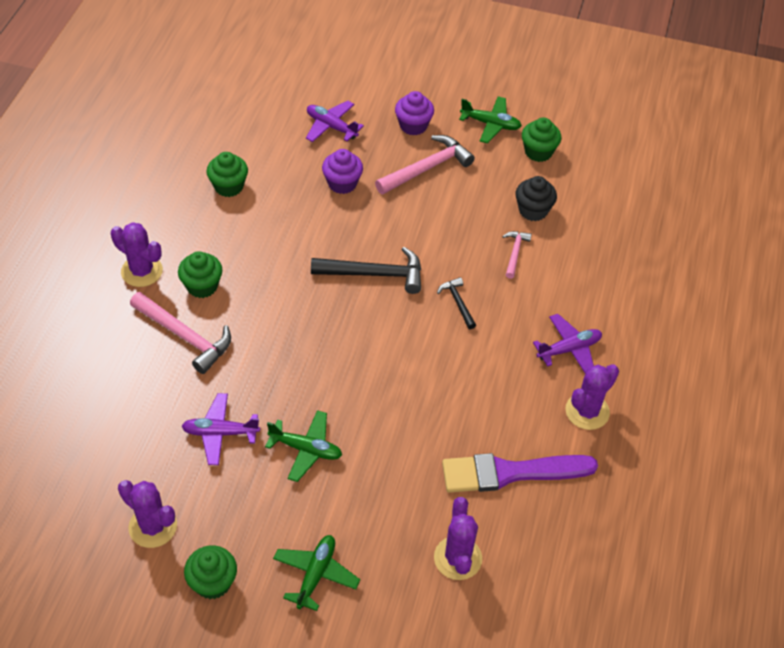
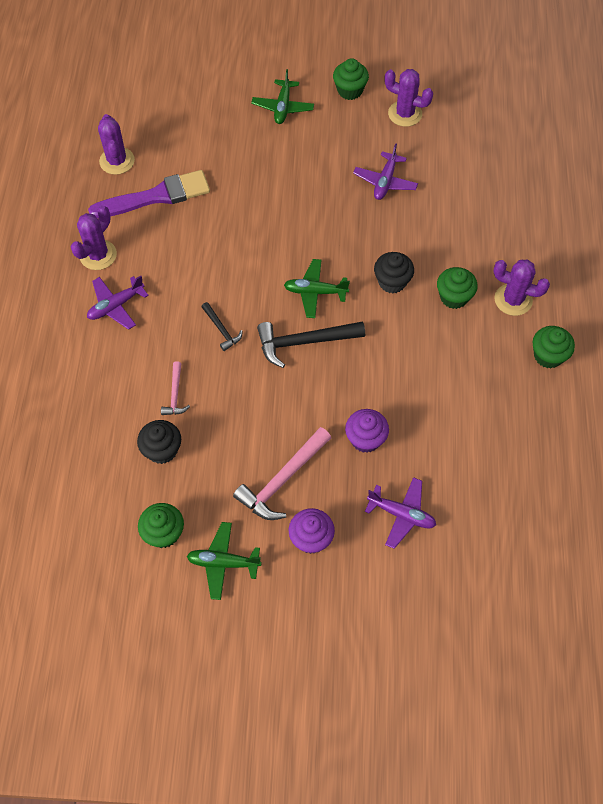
camera: 170 degrees right, 10 degrees up
(185, 336) = (447, 249): pink hammer -> none
(220, 433) = (385, 182): purple plane -> purple plane turned 120 degrees clockwise
(229, 186) = (477, 409): green cupcake -> green cupcake (548, 356)
(261, 314) = (392, 282): none -> black cupcake
(306, 449) = (316, 183): green plane -> green plane (315, 292)
(457, 558) = (187, 134): purple cactus -> purple cactus (117, 161)

